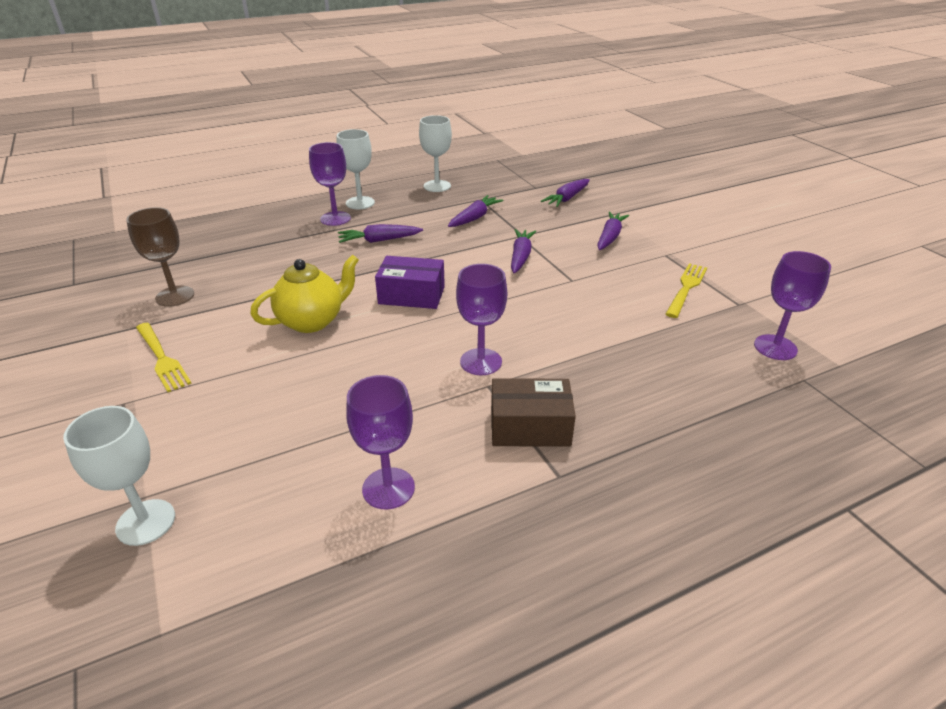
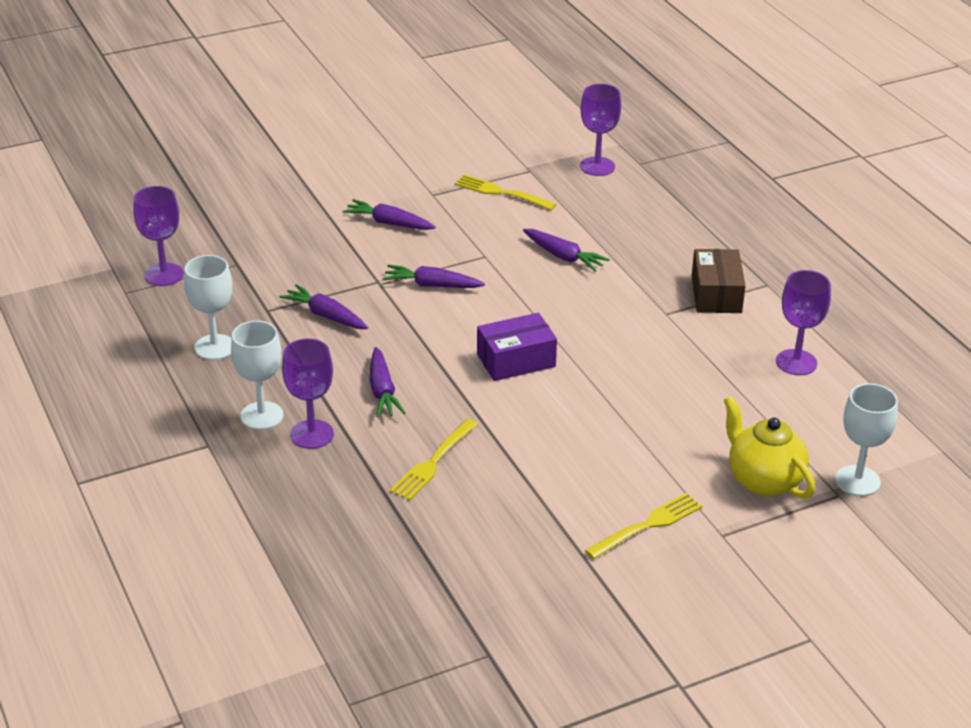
camera: 90 degrees left, 0 degrees up
(175, 296) = (520, 546): brown goblet -> none
(289, 261) = (433, 462): none -> yellow fork
(312, 321) = (570, 426): yellow teapot -> yellow teapot (763, 480)
(411, 295) = (516, 360): purple box -> purple box turned 60 degrees clockwise
(481, 362) = (632, 316): purple goblet -> purple goblet (164, 275)
(567, 198) = (278, 243): purple carrot -> purple carrot (563, 257)

